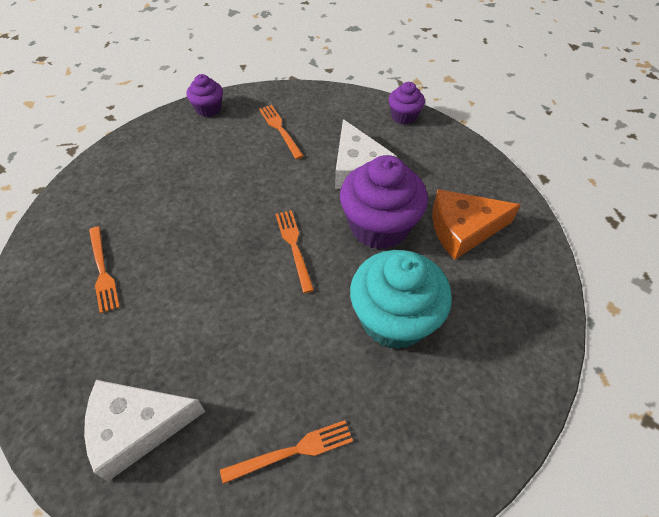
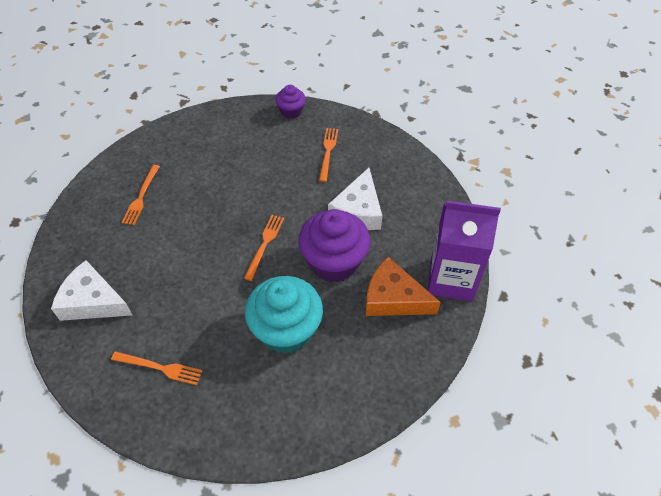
camera: 35 degrees right, 0 degrees up
(404, 116) = (432, 186): purple cupcake -> none
(494, 186) = (451, 279): none -> purple carton

